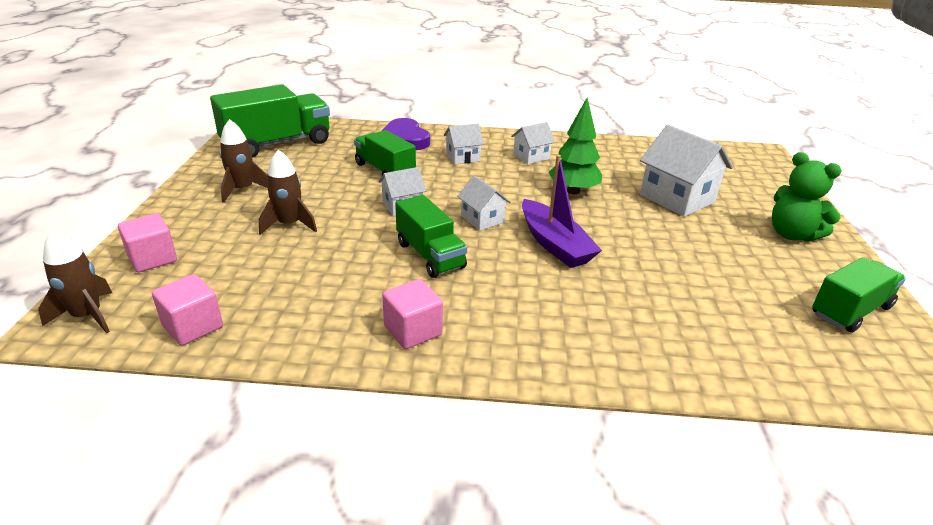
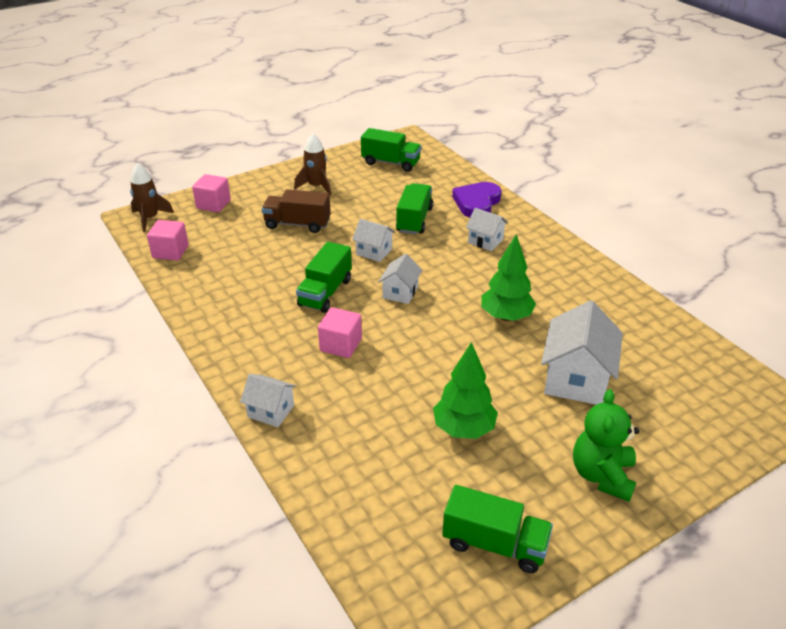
camera: 55 degrees right, 5 degrees up
(277, 144) = (391, 163): green truck -> green truck, size x0.64
(289, 224) = (297, 224): brown rocket -> brown truck
(413, 331) = (237, 324): pink cube -> pink cube (341, 345)
(531, 157) = (538, 271): white house -> white house (271, 411)
(554, 244) = (406, 340): purple boat -> none
(700, 267) = (463, 429): none -> green tree

